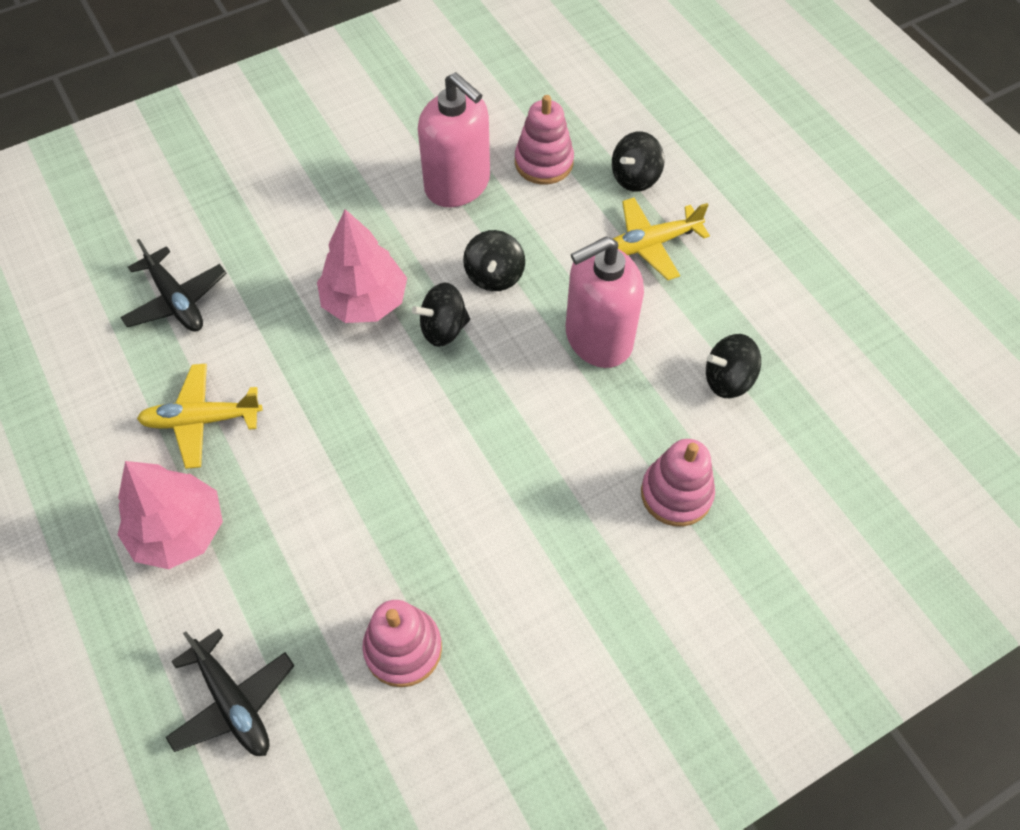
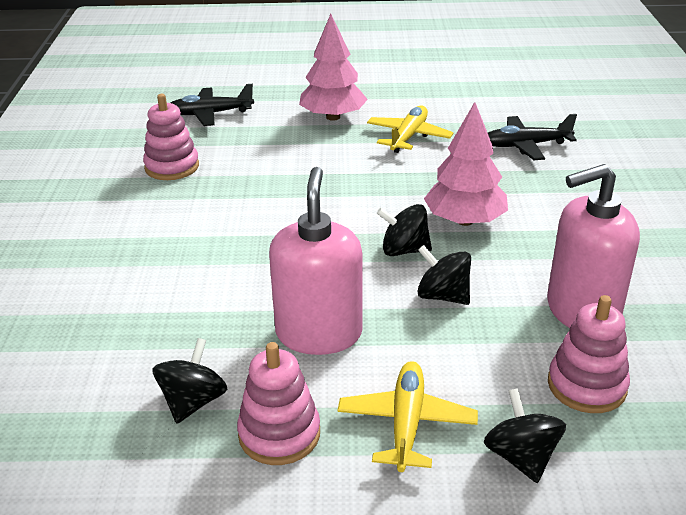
camera: 120 degrees right, 25 degrees down
(443, 329) = (404, 250): black spinning top -> black spinning top turned 90 degrees counterclockwise
(676, 494) = (129, 316): pink stacking toy -> pink stacking toy (279, 434)

